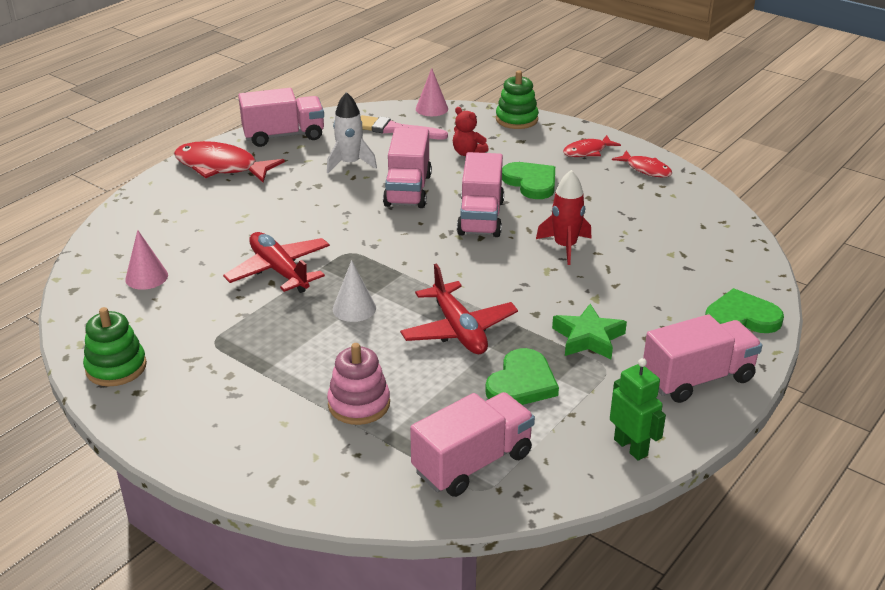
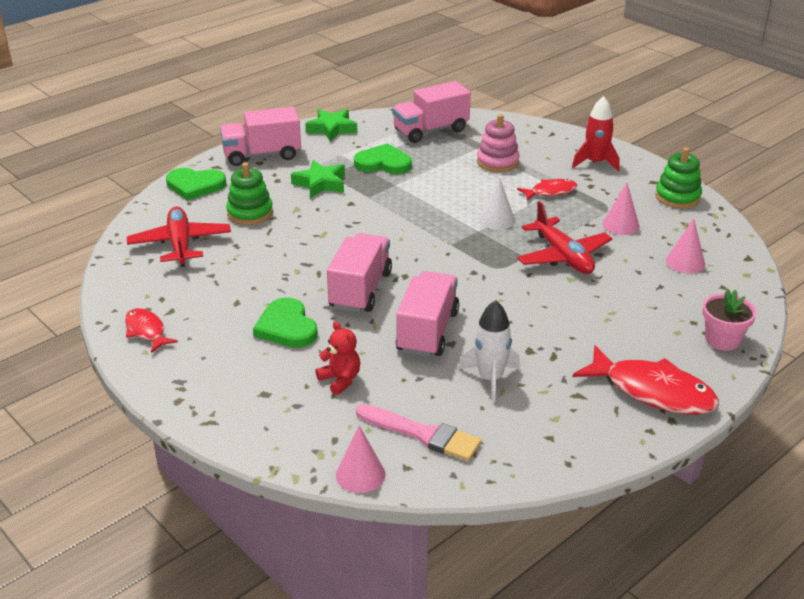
camera: 170 degrees left, 0 degrees up
(145, 207) = (722, 340): none -> pink flower pot
(205, 316) = (620, 225): none -> pink cone
(284, 136) = (579, 440): pink truck -> none
(458, 330) = (416, 197): red plane -> red plane (180, 244)
(516, 119) = (248, 435): green stacking toy -> green stacking toy (250, 213)
(521, 383) = (383, 163): green heart -> green heart turned 60 degrees clockwise
(565, 246) = (294, 253): red rocket -> red rocket (595, 163)
(587, 151) = (193, 365): red fish -> red fish (550, 192)
(631, 447) = (332, 129): green robot -> green star

